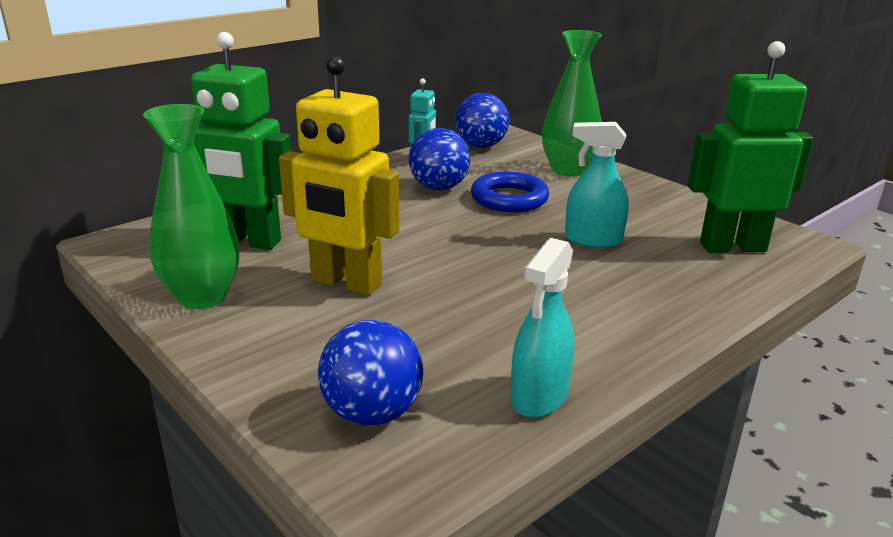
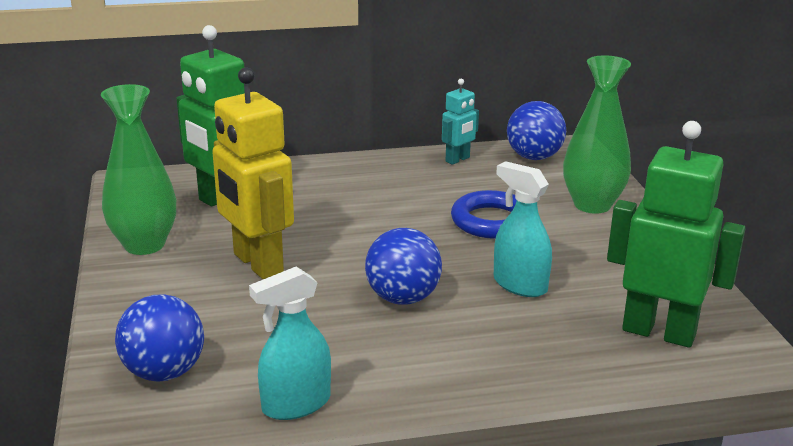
camera: 30 degrees right, 0 degrees up
(439, 188) = (438, 193): blue ball -> blue ball (403, 298)

